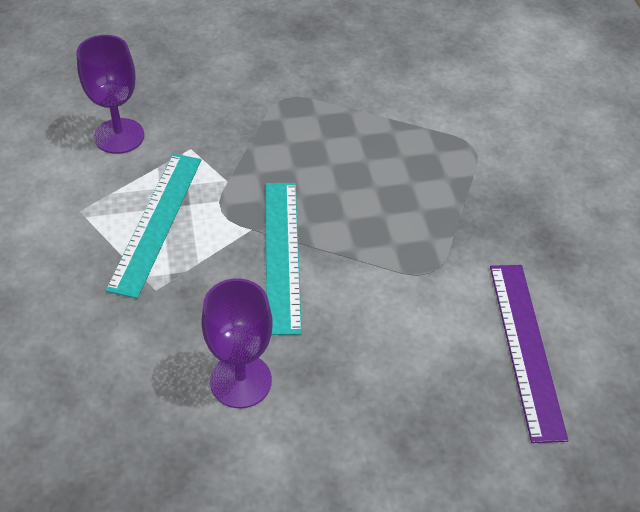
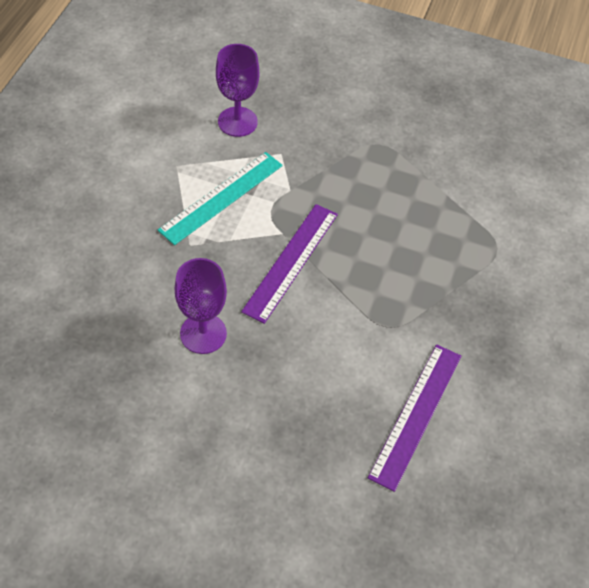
camera: 30 degrees right, 5 degrees up
(282, 254) = (291, 261): turquoise ruler -> purple ruler

